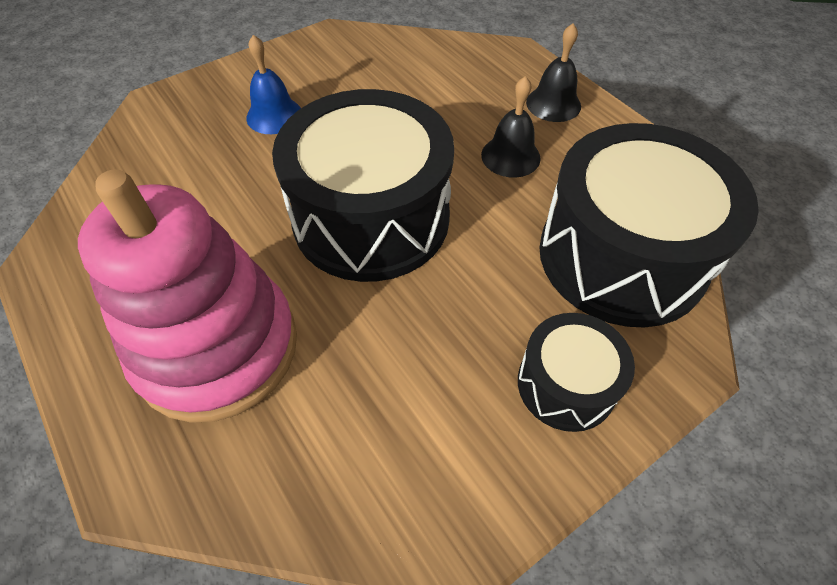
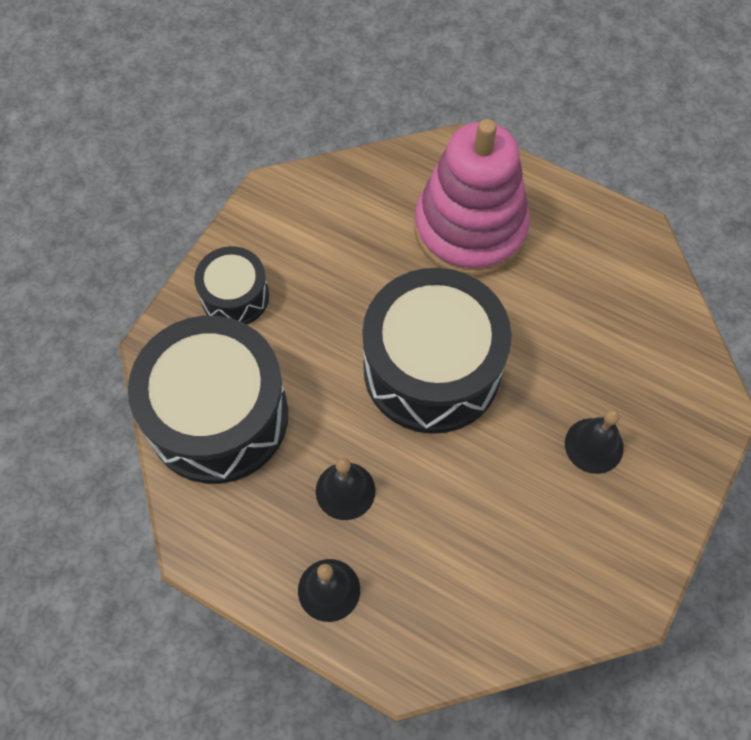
camera: 155 degrees right, 10 degrees up
(274, 115) = (594, 445): blue bell -> black bell

